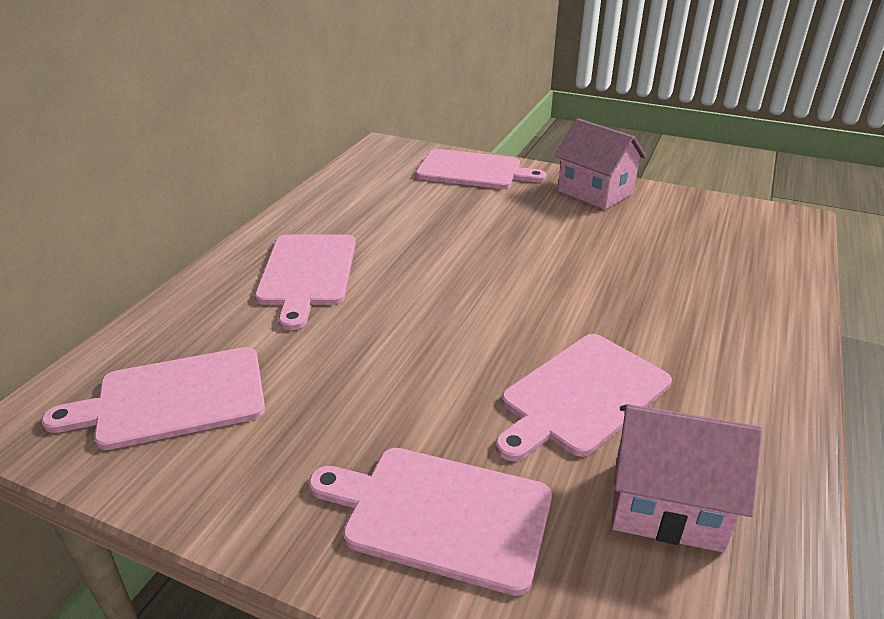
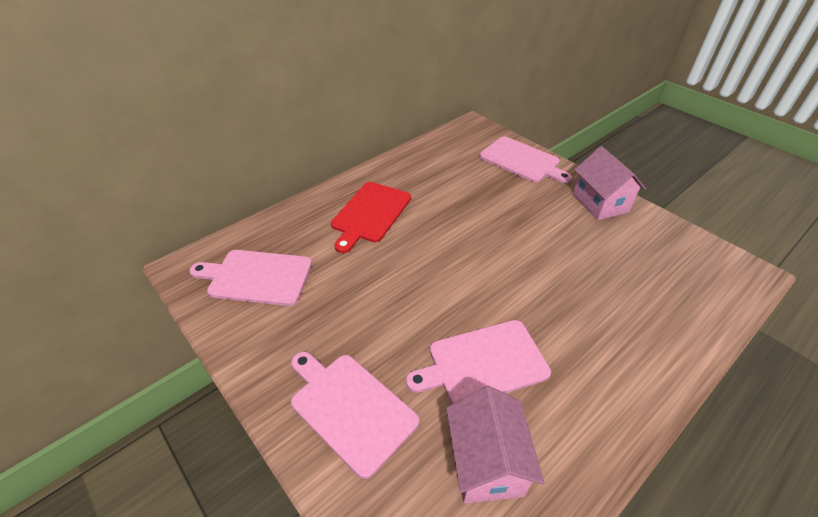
camera: 25 degrees right, 10 degrees up
(307, 273) = (370, 214): pink cutting board -> red cutting board
(666, 505) = (486, 462): pink house -> pink house turned 45 degrees clockwise

